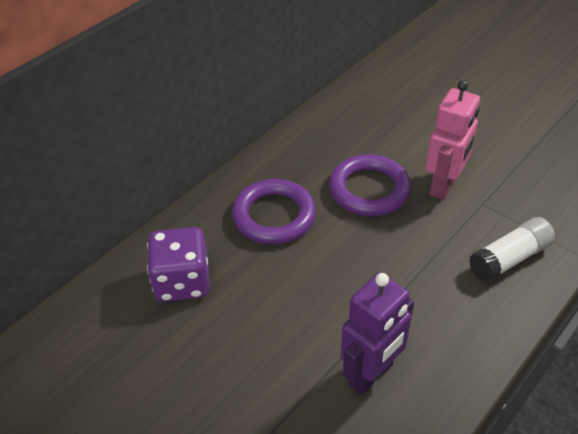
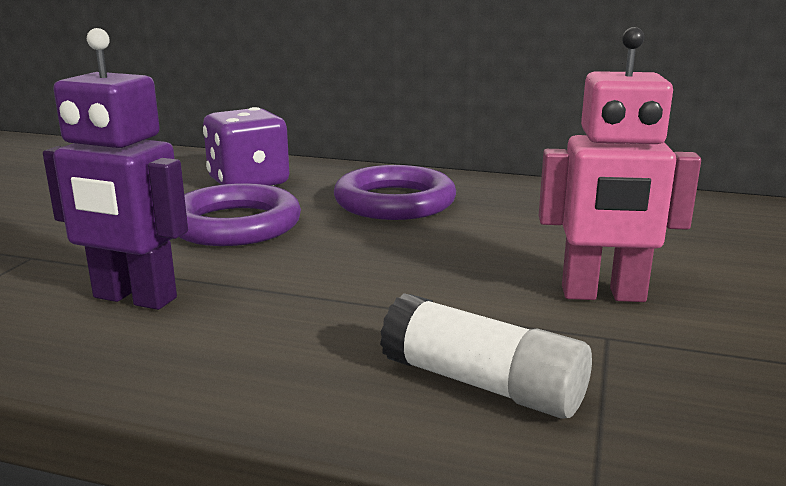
camera: 65 degrees right, 25 degrees down
(369, 190) = (514, 243): purple ring -> purple ring (235, 225)

